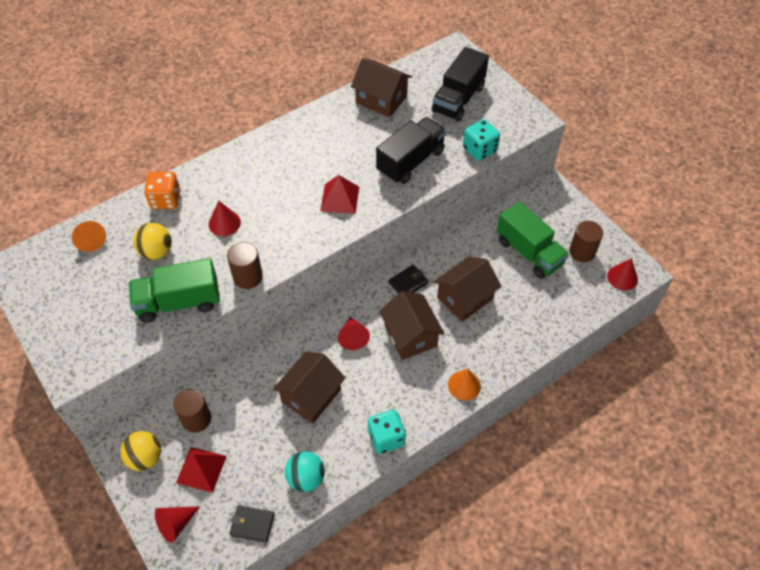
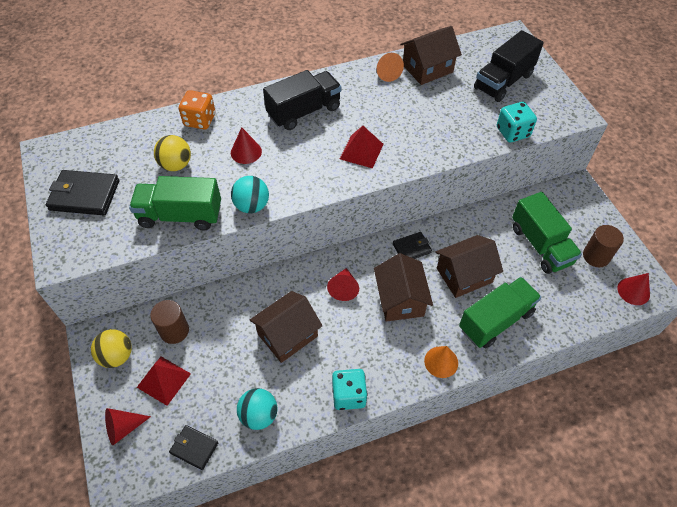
camera: 15 degrees right, 0 degrees up
(71, 303) = (85, 195): none -> black wallet
(90, 240) = (121, 142): orange cone -> orange cone (387, 73)
(248, 277) = (252, 206): brown cylinder -> turquoise ball
(381, 99) = (427, 68): brown house -> brown house turned 75 degrees counterclockwise
(410, 161) = (440, 130): black truck -> black truck (304, 112)
(505, 334) = (495, 320): none -> green truck

